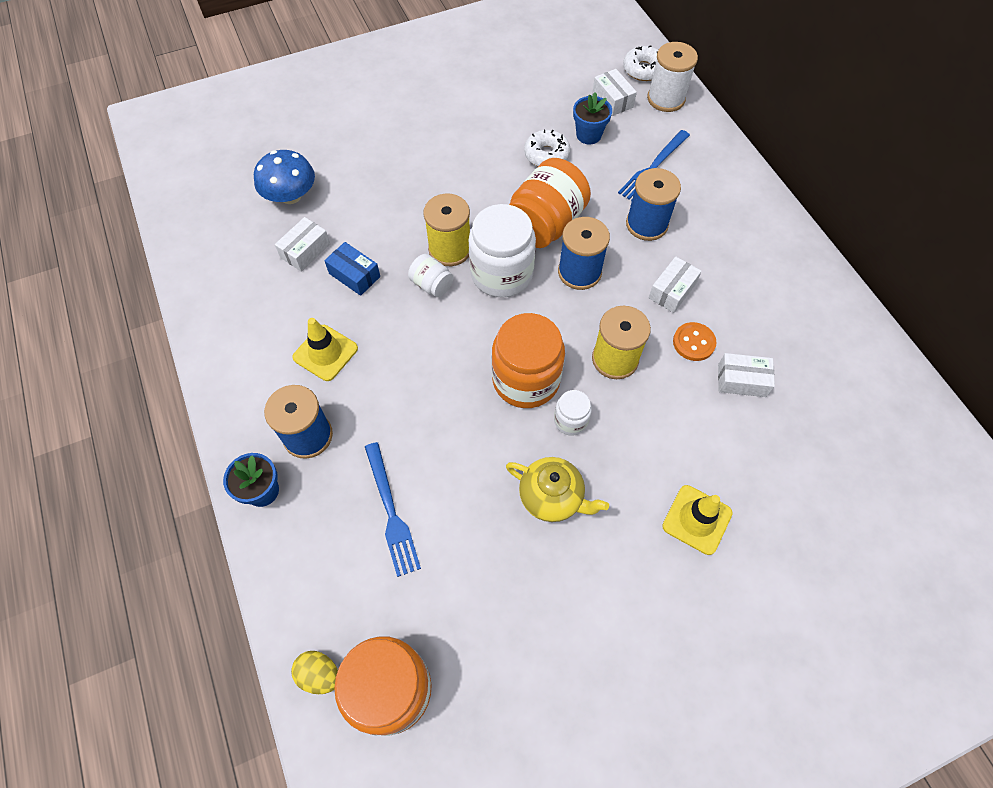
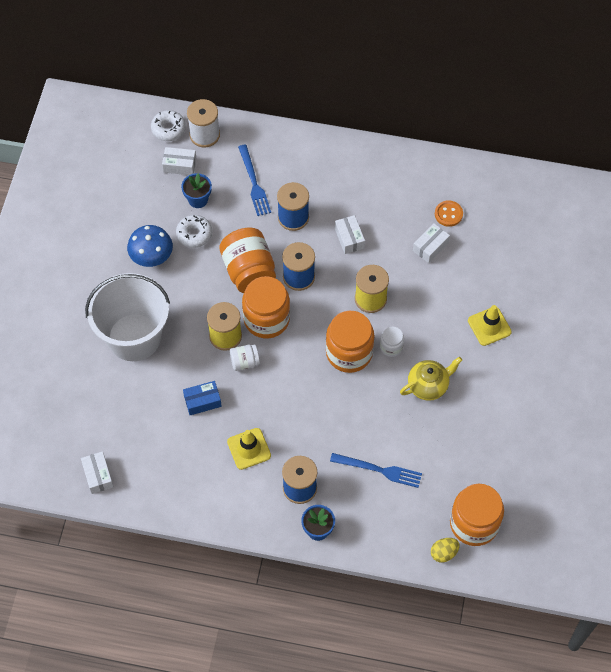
camera: 55 degrees left, 0 degrees up
(291, 196) = (104, 404): blue mushroom -> blue mushroom (151, 256)
(305, 251) = (160, 419): white box -> white box (98, 475)
(386, 175) = (134, 337): none -> white bucket
(501, 273) = (266, 319): white jar -> orange jar
(693, 342) = (390, 252): orange button -> orange button (448, 214)

